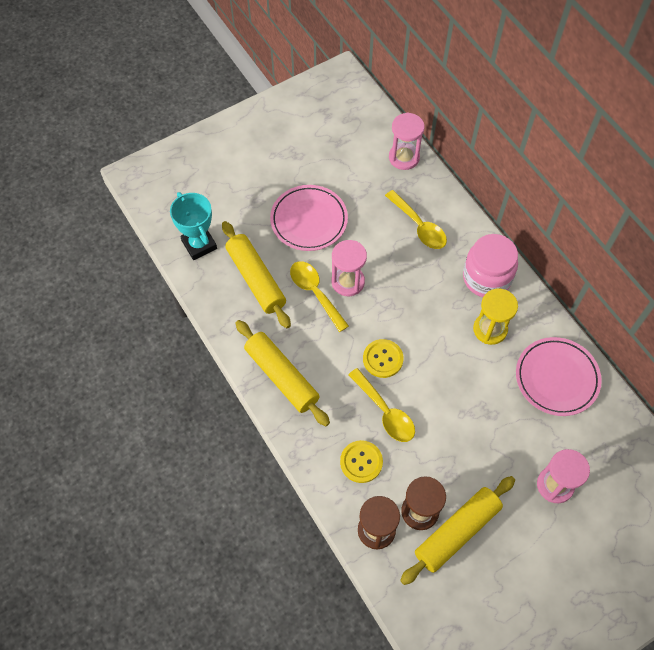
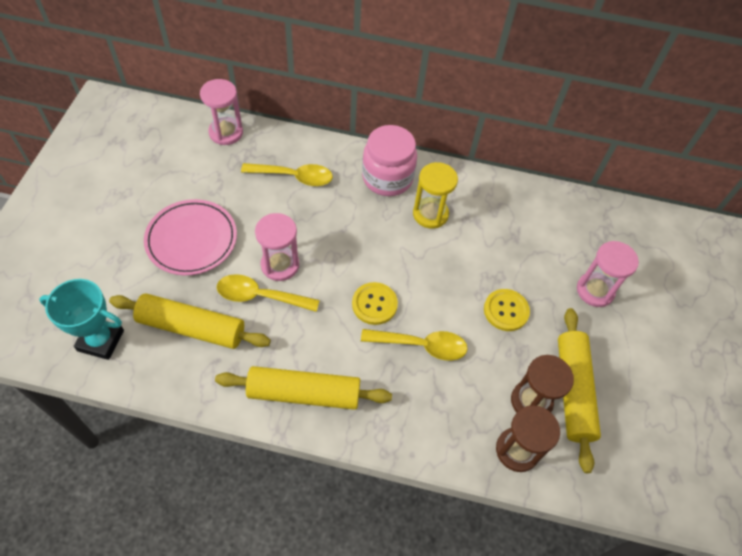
camera: 50 degrees left, 5 degrees down
(361, 462) = (446, 404): yellow button -> yellow button (506, 310)
(556, 378) = (513, 212): pink plate -> none

